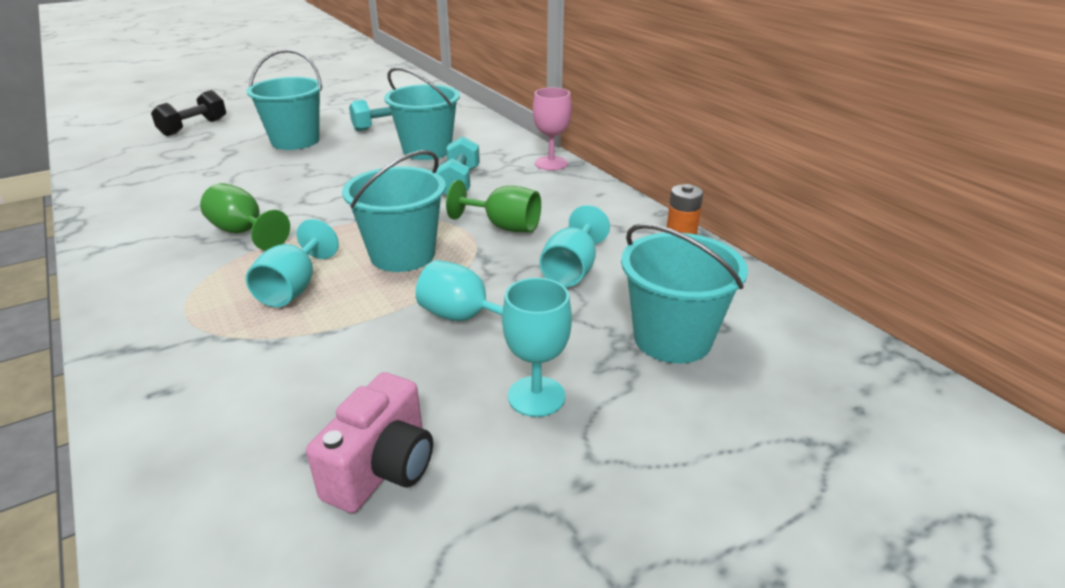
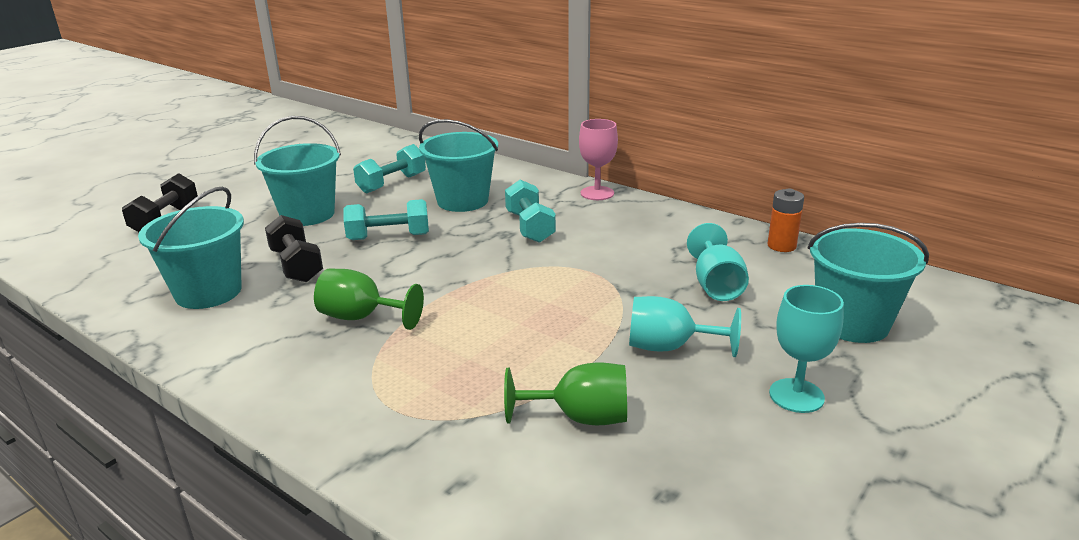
camera: 20 degrees left, 5 degrees down
(243, 180) = (296, 266): none -> black dumbbell
(293, 288) = (478, 358): turquoise goblet -> none
(336, 170) = (388, 237): none -> turquoise dumbbell
(382, 469) = (736, 487): pink camera -> none
(402, 255) = (550, 304): turquoise bucket -> turquoise bucket (208, 292)
(503, 226) = (616, 259): green goblet -> green goblet (580, 417)

